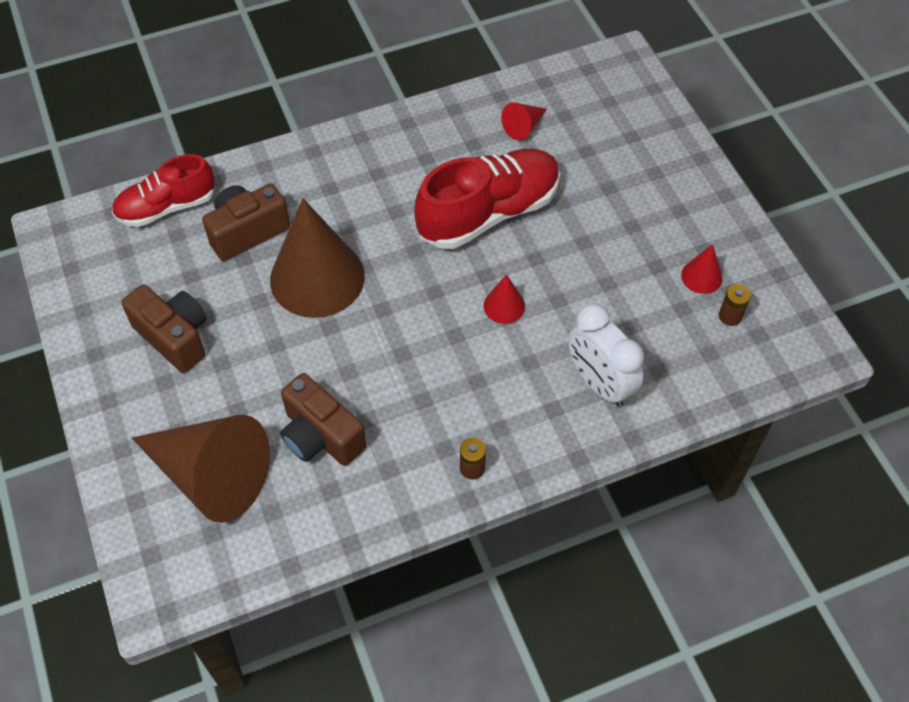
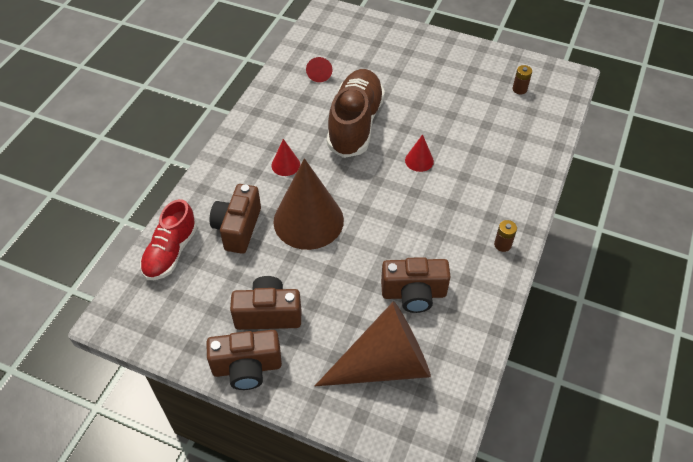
camera: 45 degrees left, 5 degrees down
(101, 370) = (247, 368): none -> brown camera
(488, 213) = (355, 124): red shoe -> brown shoe
(599, 383) = (505, 160): white clock -> none
(701, 276) = (486, 81): red cone -> red cone (285, 165)

